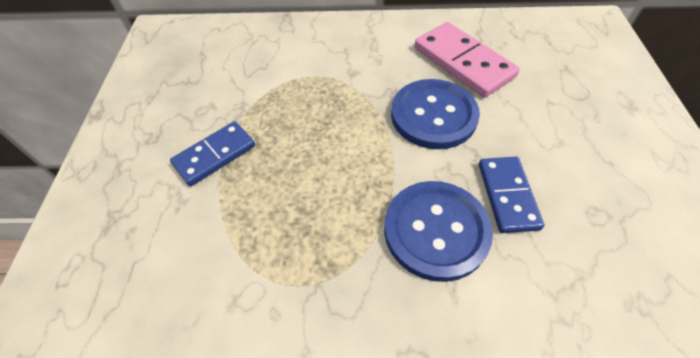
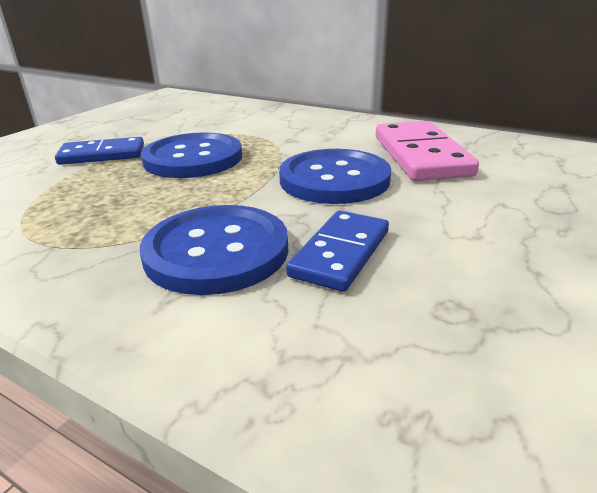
camera: 30 degrees right, 25 degrees down
(302, 129) = (193, 158): none -> blue button

